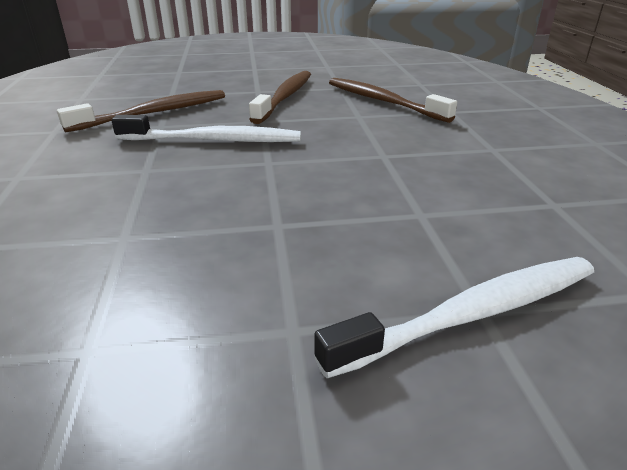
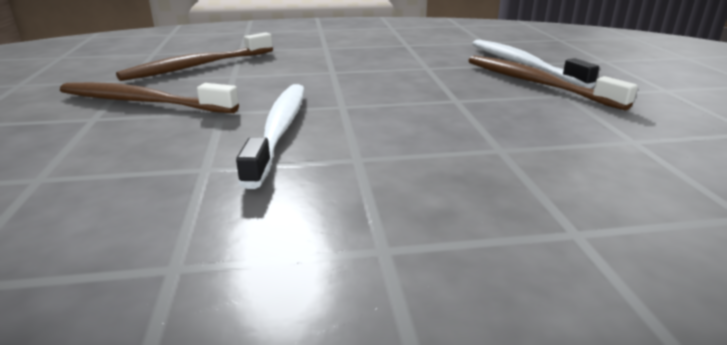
camera: 90 degrees left, 5 degrees down
(154, 113) = (142, 178): brown toothbrush -> brown toothbrush (536, 83)

